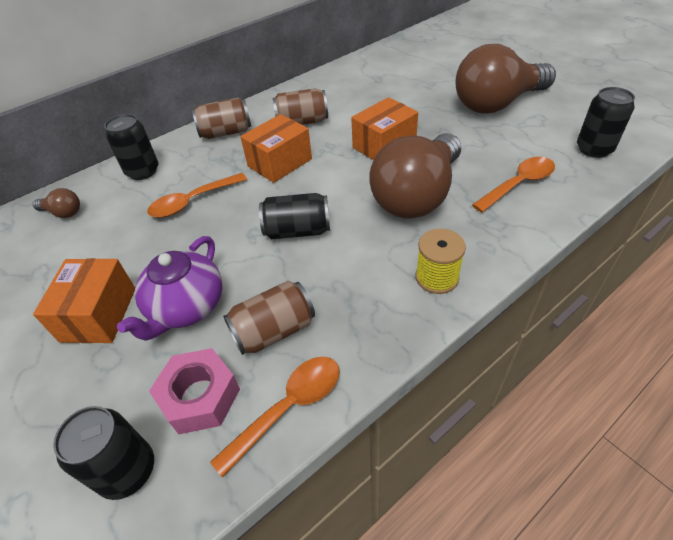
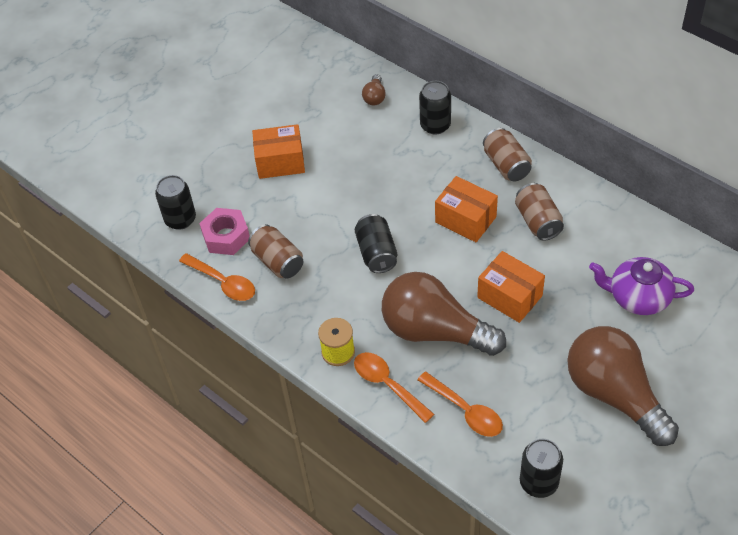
camera: 80 degrees right, 5 degrees up
(186, 307) = (291, 207): purple teapot -> purple teapot (638, 297)
(192, 202) = (401, 173): orange spoon -> orange spoon (387, 384)

